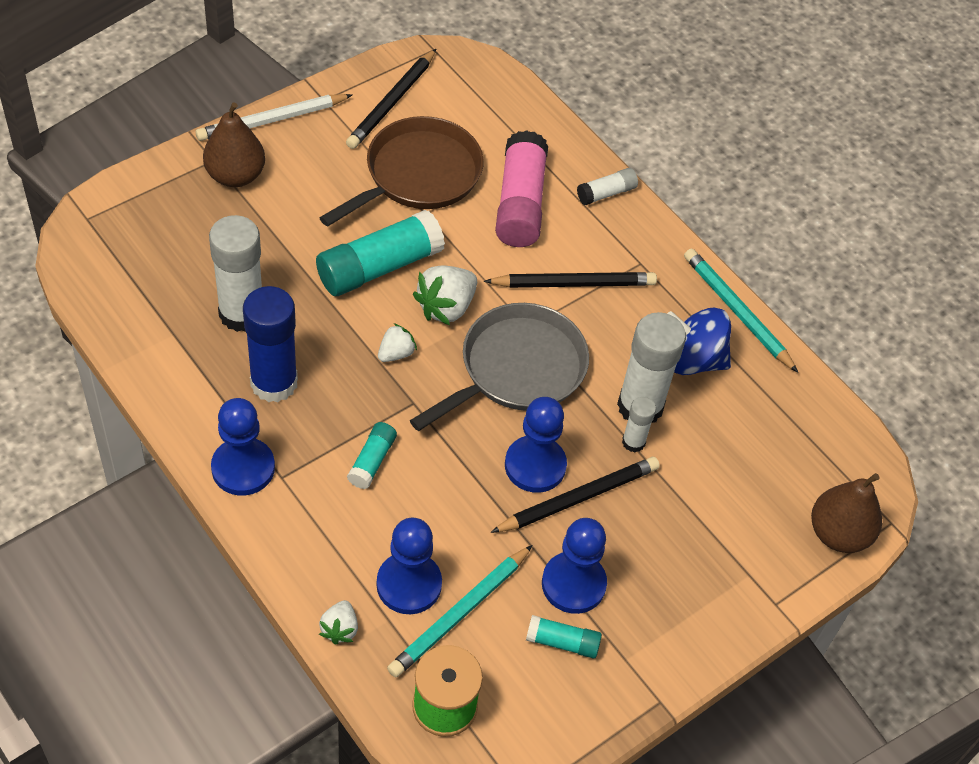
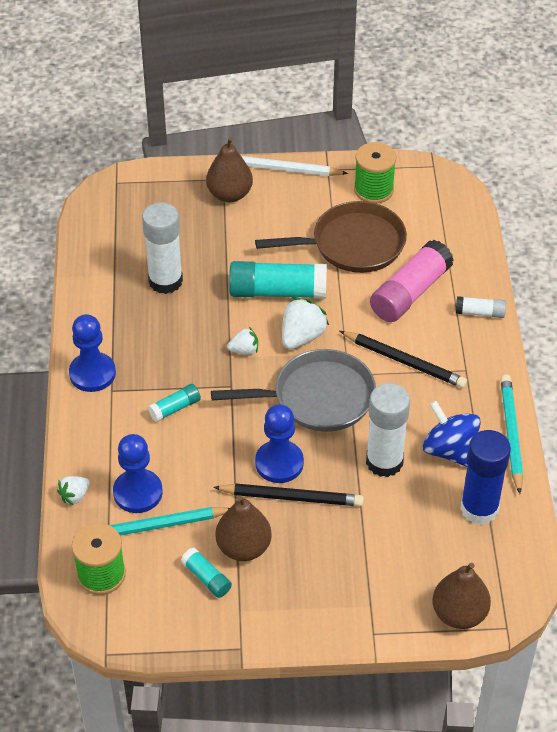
camera: 40 degrees right, 5 degrees down
(274, 383) = (152, 332): blue glue stick -> blue glue stick (479, 508)
(392, 102) = (373, 190): black pencil -> green spool
(446, 307) = (302, 337): white strawberry -> white strawberry turned 135 degrees clockwise
(573, 584) = (243, 547): blue pawn -> brown pear
(633, 442) = (360, 482): white glue stick -> none

